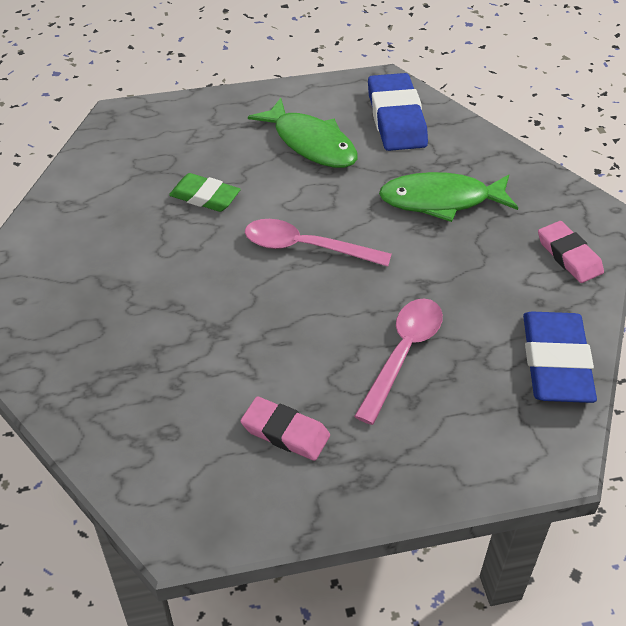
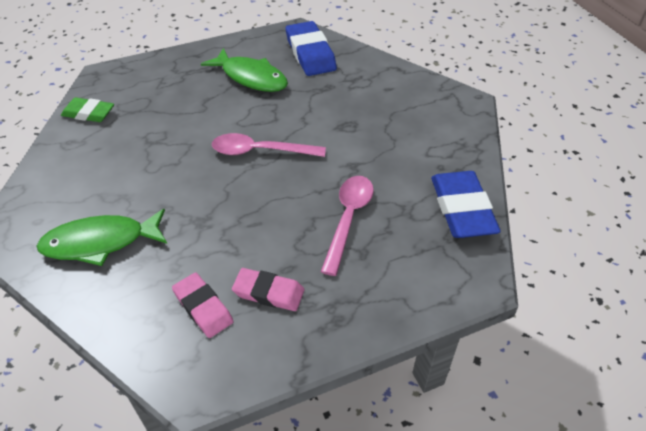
camera: 10 degrees left, 0 degrees up
(205, 197) = (177, 124): green eraser -> green eraser (88, 113)
(441, 200) = (354, 105): green fish -> green fish (100, 242)
(569, 256) = (454, 132): pink eraser -> pink eraser (203, 307)

